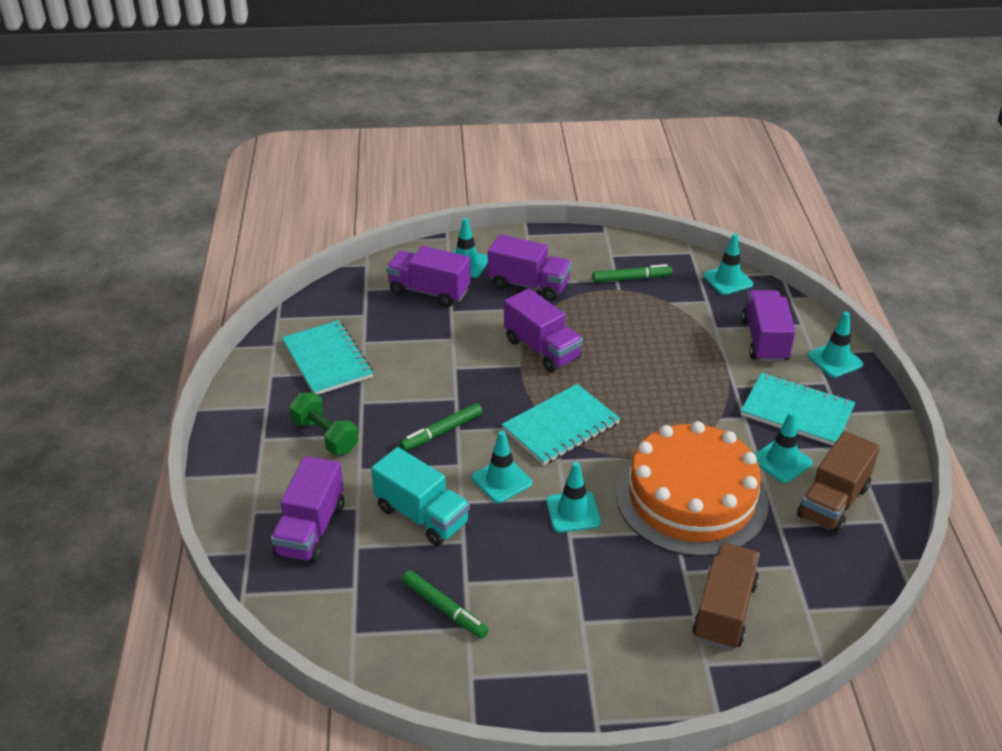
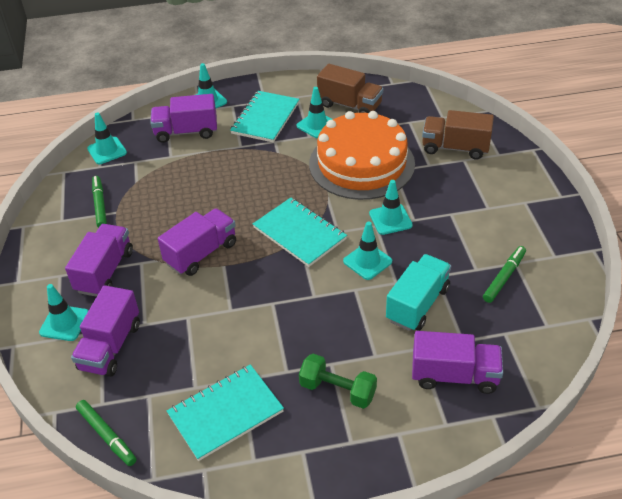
camera: 95 degrees left, 5 degrees up
(325, 436) = (337, 390): green dumbbell -> green dumbbell turned 75 degrees clockwise
(442, 432) = (317, 306): green marker -> green marker (107, 435)

